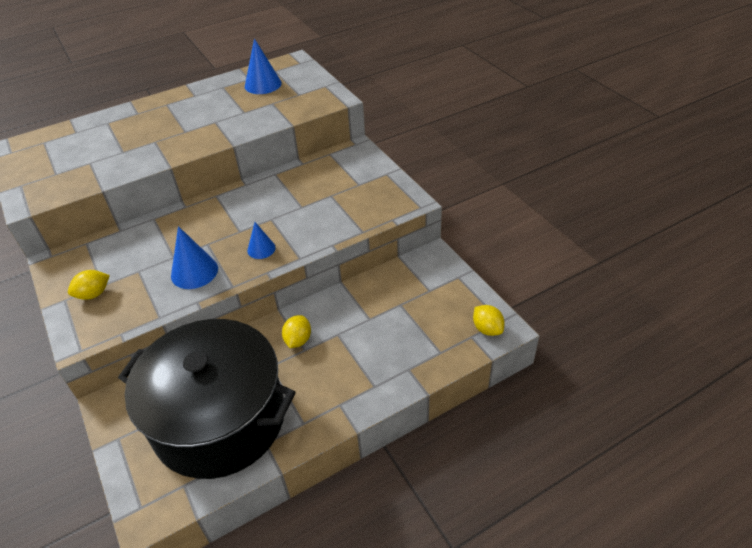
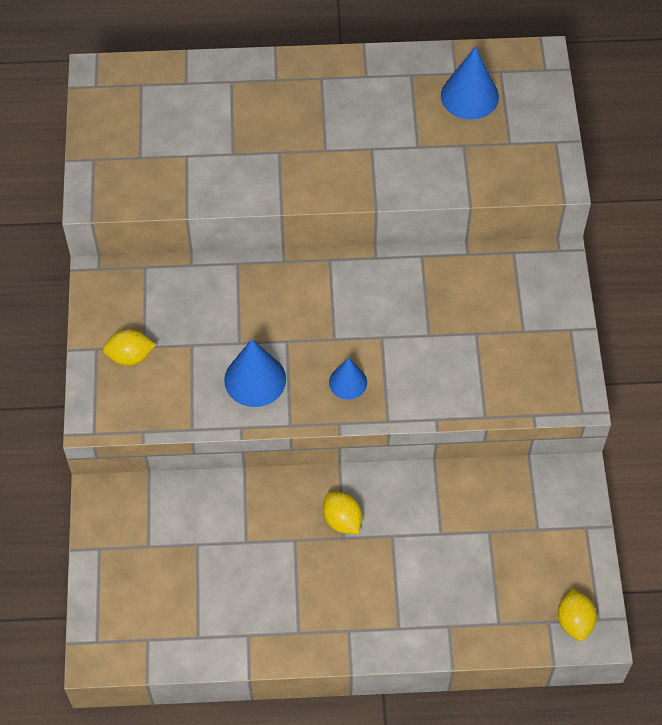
camera: 25 degrees right, 15 degrees up
(219, 419) = (212, 580): black pot -> none
(298, 340) = (342, 520): yellow lemon -> yellow lemon turned 75 degrees counterclockwise

